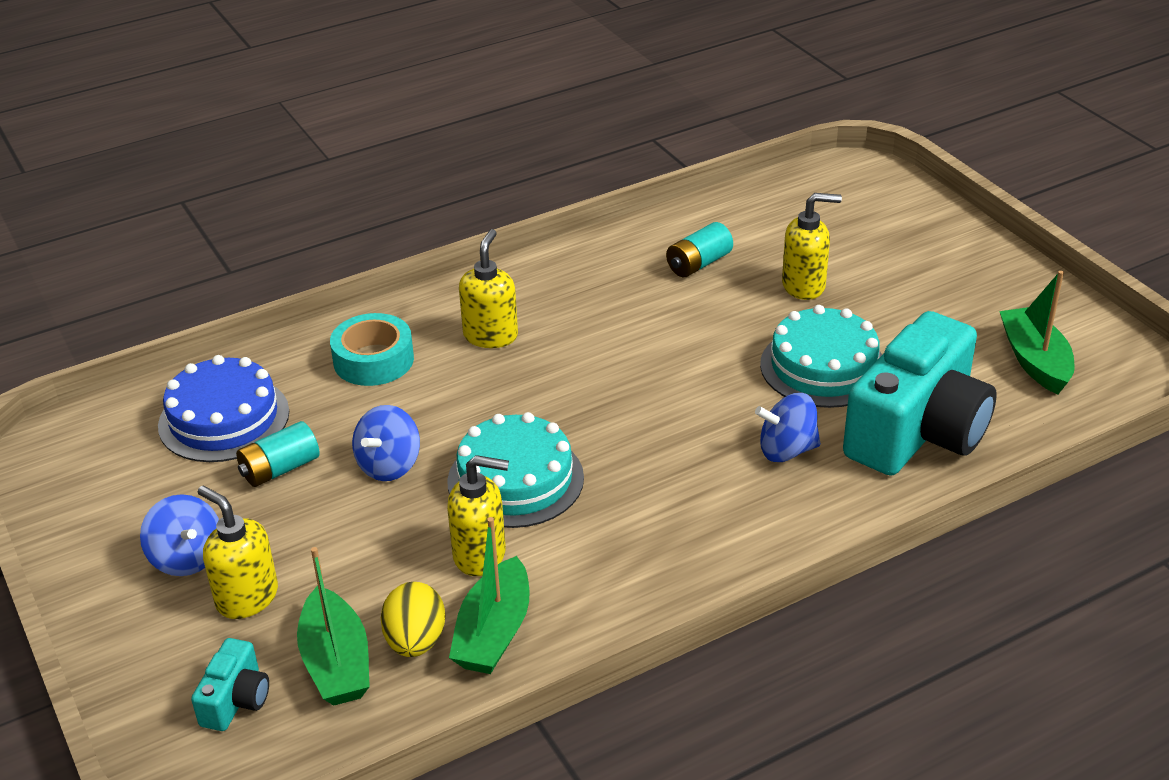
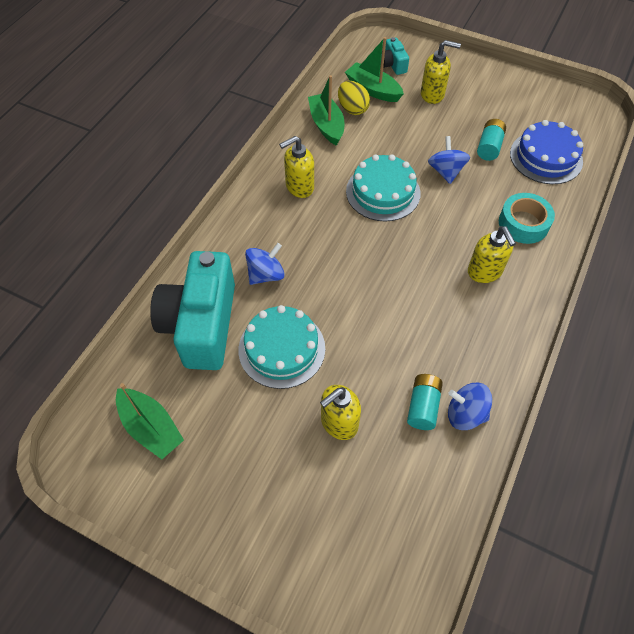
camera: 145 degrees right, 20 degrees up
(187, 558) = (474, 97): blue spinning top -> blue spinning top (465, 414)
(480, 555) = (362, 151): yellow soap dispenser -> yellow soap dispenser (299, 187)

